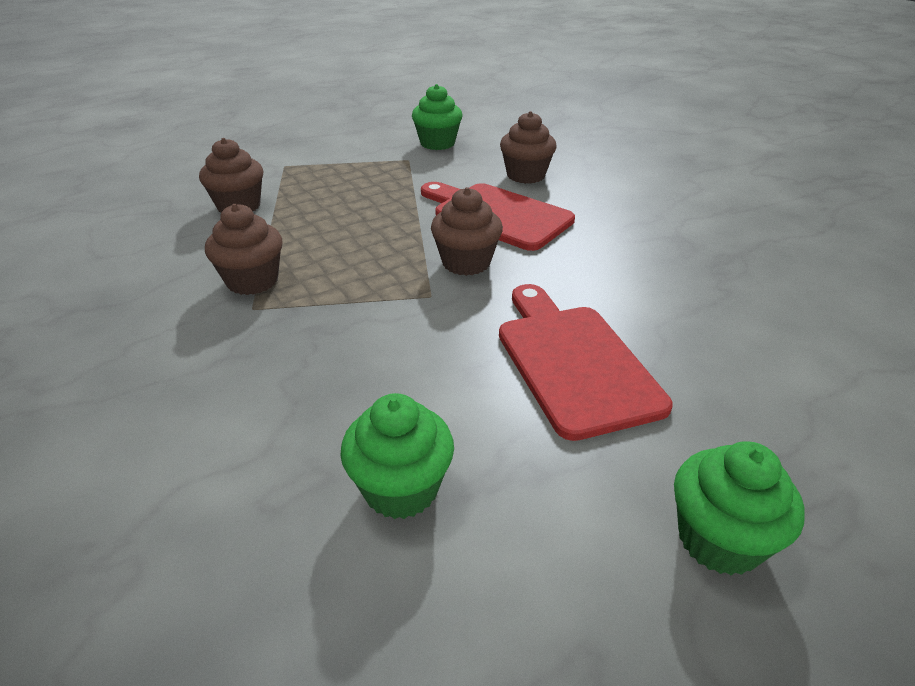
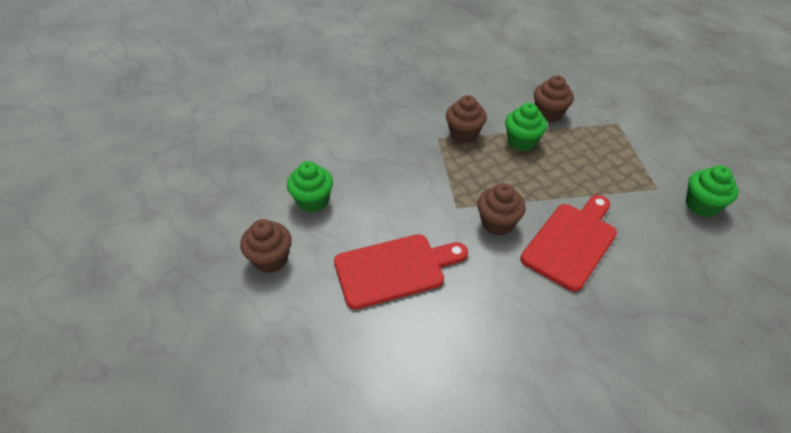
camera: 90 degrees right, 10 degrees up
(526, 175) = (654, 265): brown cupcake -> brown cupcake (270, 259)
(719, 539) = (269, 309): green cupcake -> green cupcake (522, 142)

